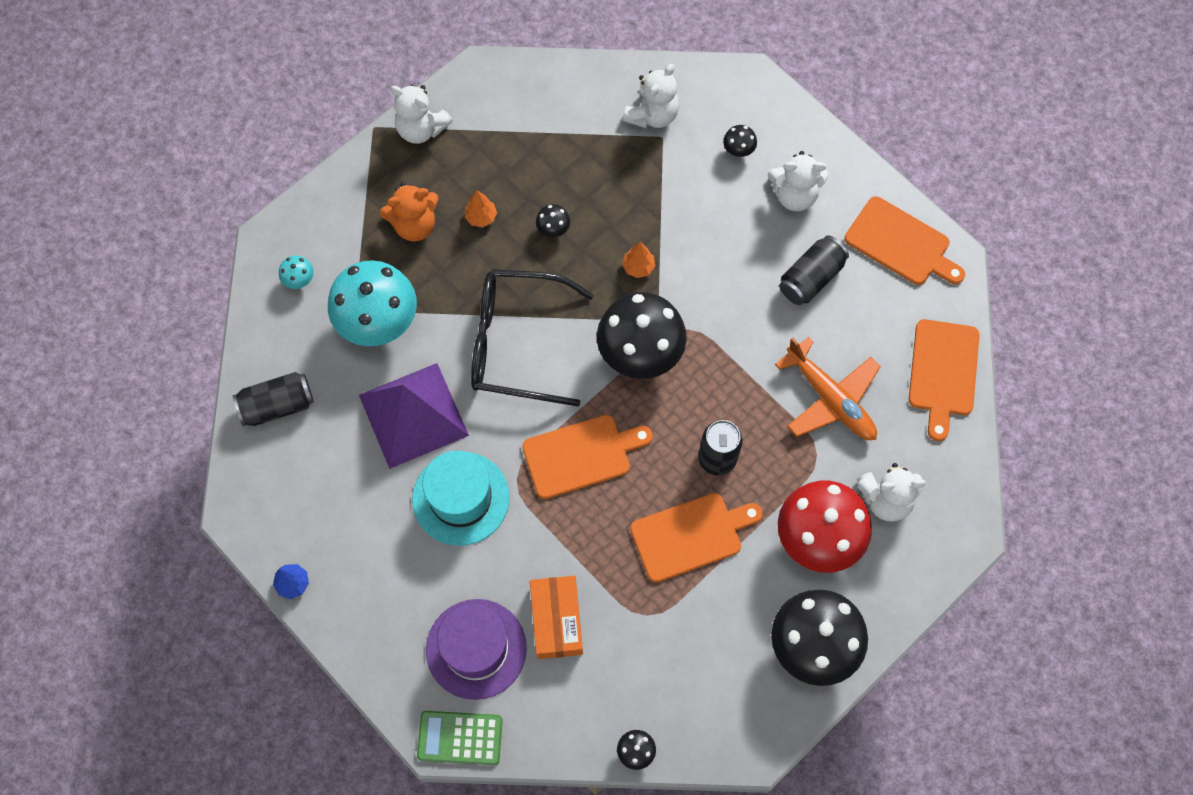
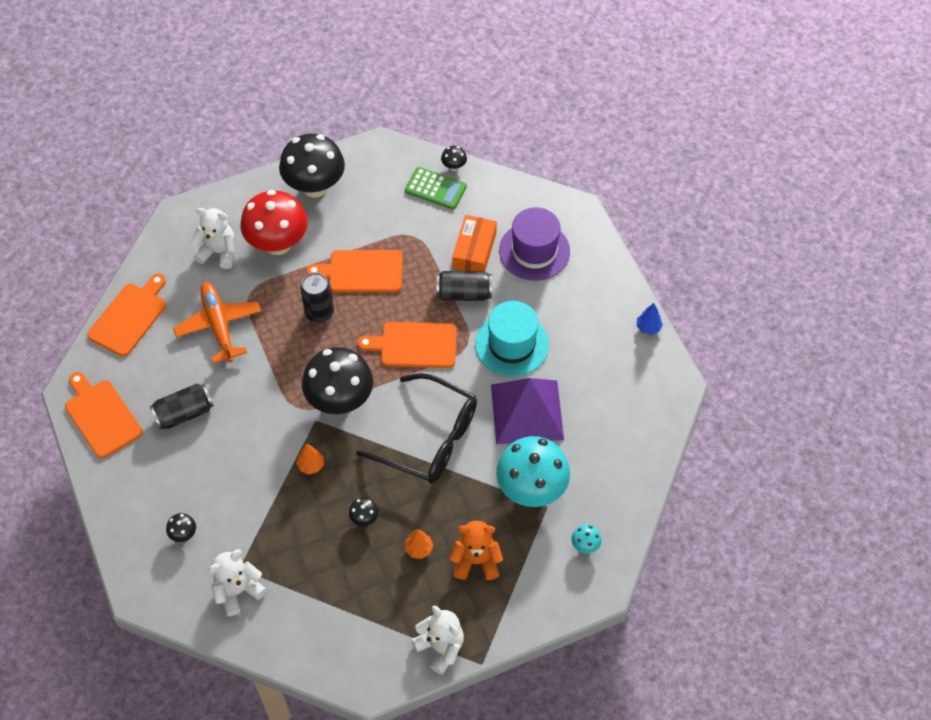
camera: 160 degrees left, 10 degrees down
(277, 405) = (628, 452): black can -> black can (464, 293)
(460, 738) = (562, 206): green calculator -> green calculator (435, 189)
(794, 195) = (160, 481): white teddy bear -> none

